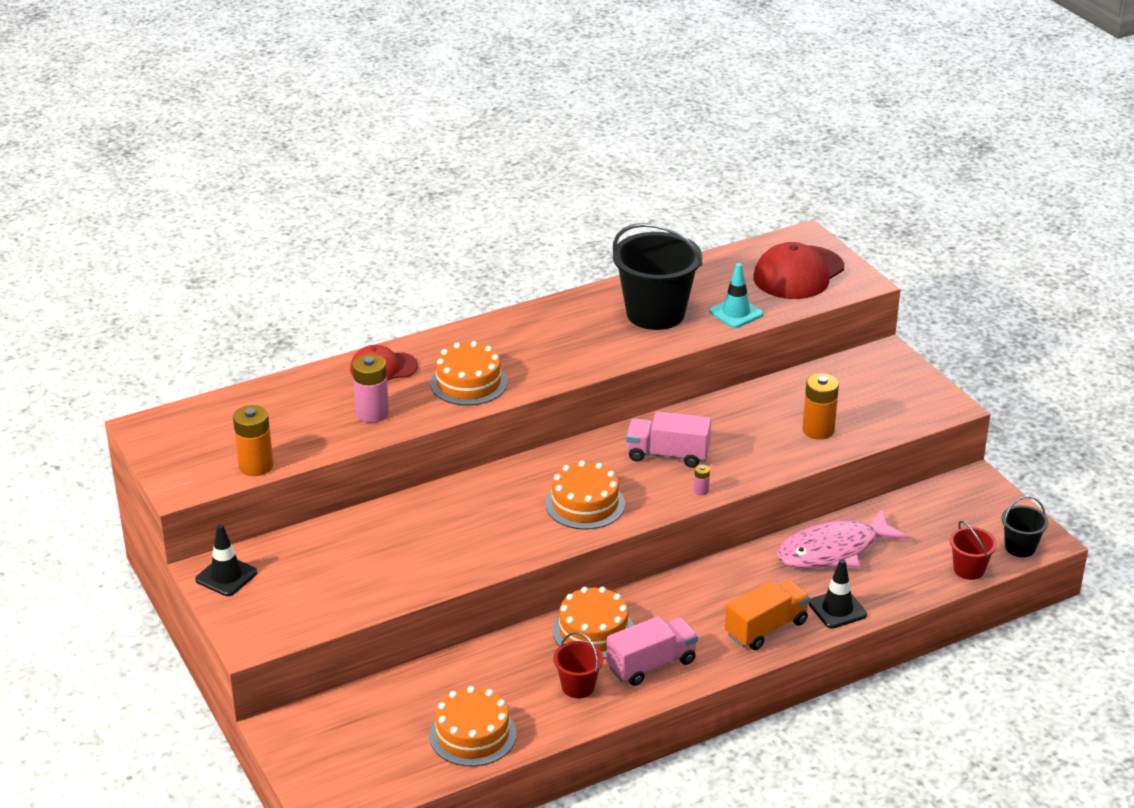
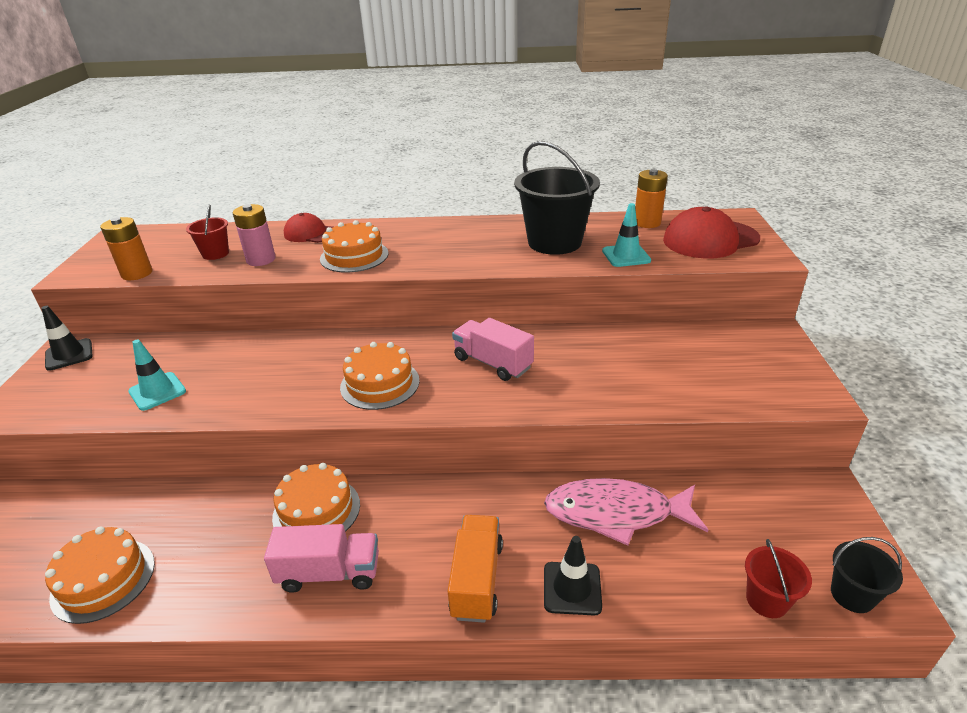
camera: 30 degrees right, 0 degrees up
(380, 576) = (157, 391): none -> turquoise traffic cone
(578, 686) = (242, 568): red bucket -> red bucket (215, 254)
(701, 491) = (492, 405): pink battery -> none
(766, 628) = (477, 579): orange truck -> orange truck turned 75 degrees counterclockwise
(818, 430) = (655, 382): orange battery -> orange battery (647, 222)

